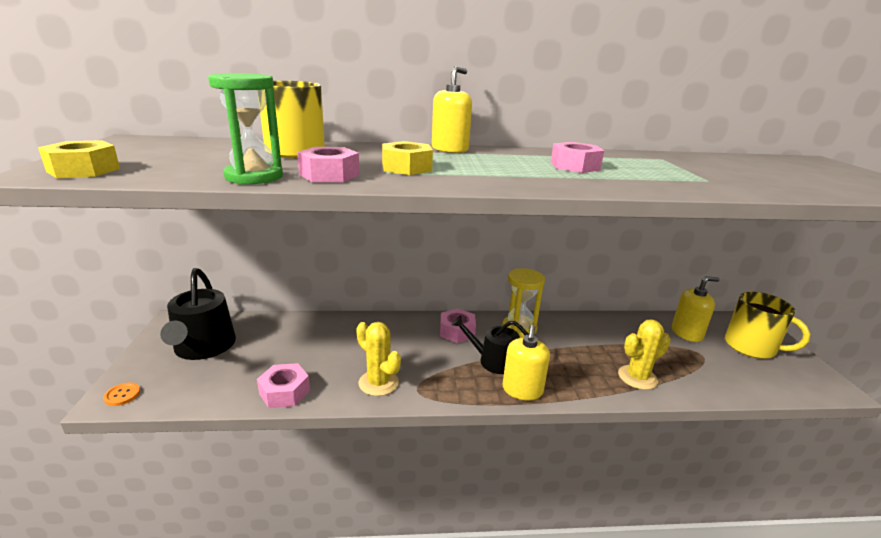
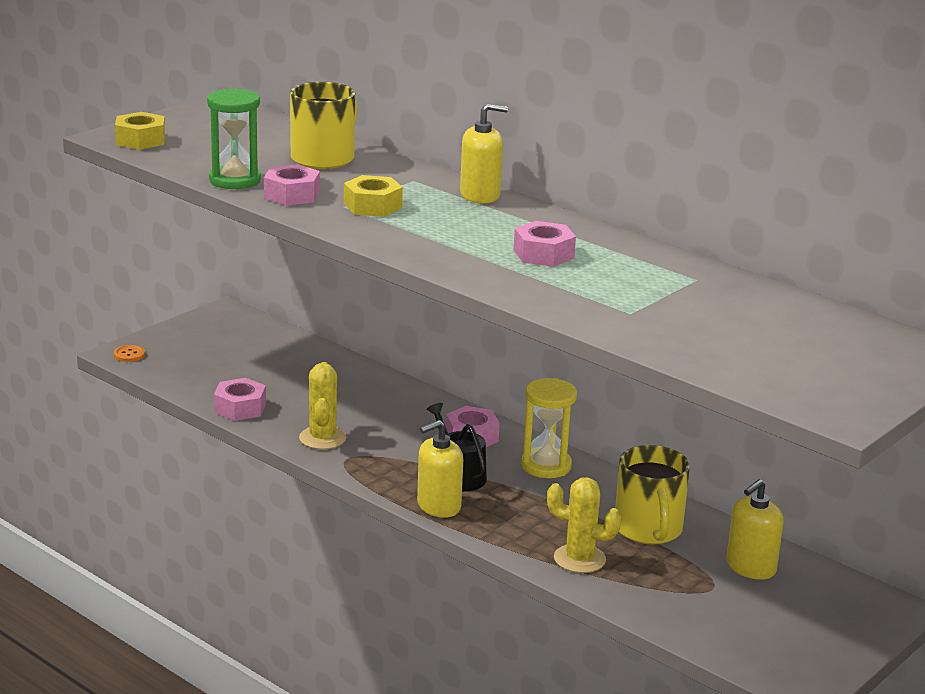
camera: 45 degrees right, 0 degrees up
(203, 347) = (223, 345): black watering can -> none
(686, 333) = (750, 567): yellow soap dispenser -> yellow soap dispenser turned 105 degrees clockwise
(751, 347) = (804, 617): yellow mug -> yellow mug (648, 529)

